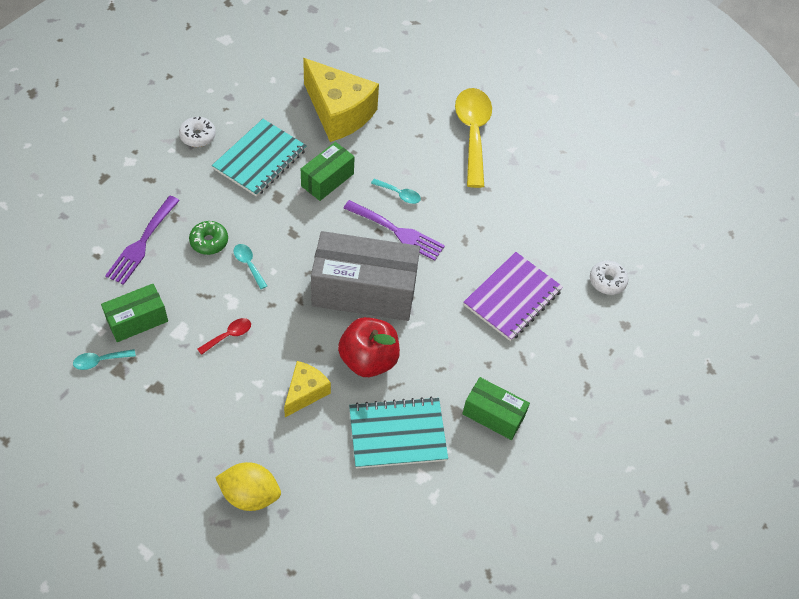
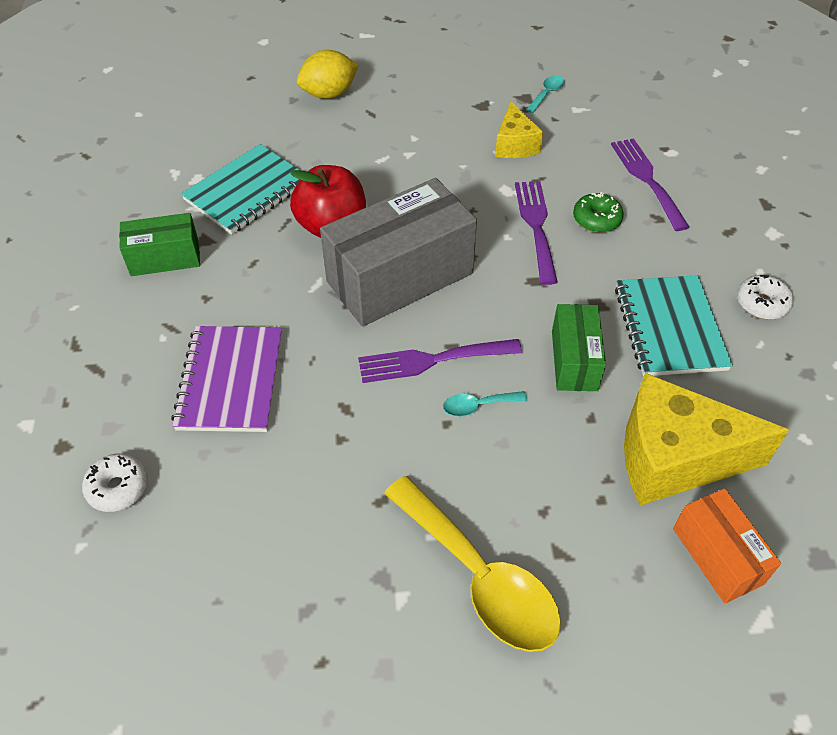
camera: 145 degrees right, 5 degrees down
(137, 320) = (561, 131): green box -> none
(229, 335) = (476, 167): red spoon -> none
(248, 264) = (536, 226): turquoise spoon -> purple fork
(305, 392) = (361, 171): yellow cheese -> yellow cheese (514, 144)
(369, 74) = (717, 556): none -> orange box

